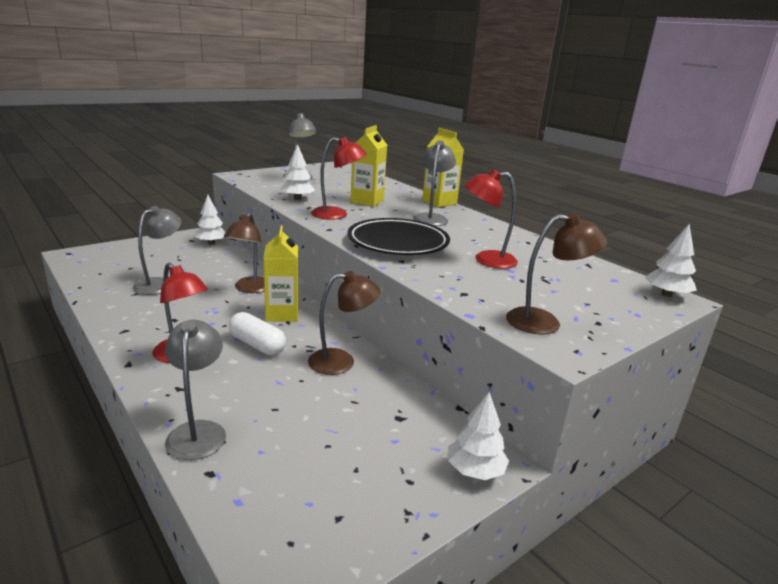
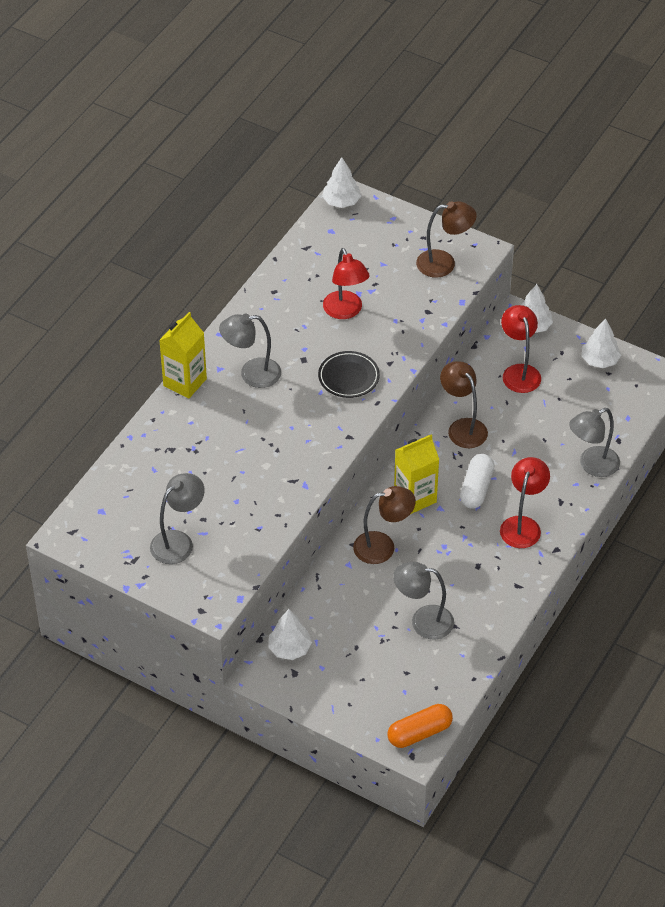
camera: 110 degrees left, 25 degrees up
(78, 259) = (419, 733): none -> orange capsule
(297, 198) = (269, 503): white tree -> white tree (600, 360)
(337, 215) = (301, 448): red lamp -> red lamp (519, 372)
(367, 201) = (231, 443): yellow carton -> none
(398, 243) = (348, 377): black plate -> black plate, size x0.60
(544, 322) = (444, 263): brown lamp -> brown lamp turned 105 degrees clockwise

